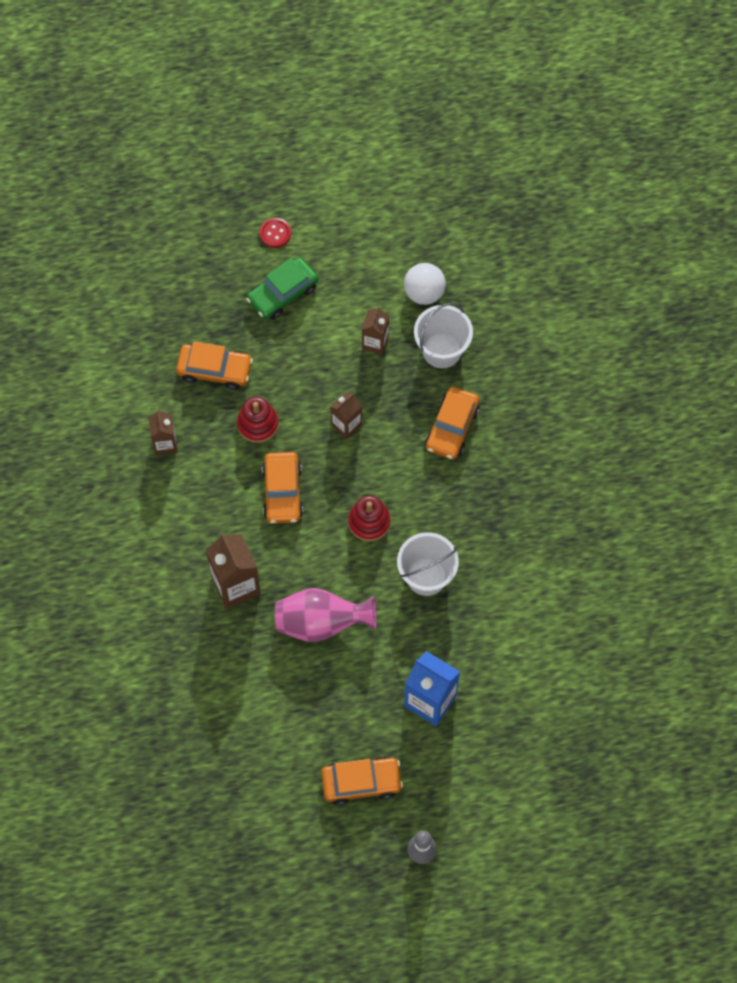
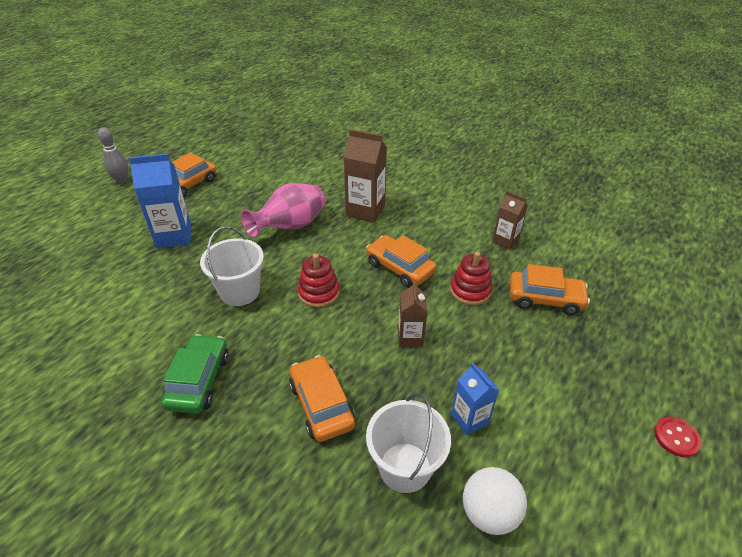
camera: 135 degrees right, 25 degrees down
(215, 370) = (545, 299): orange car -> orange car turned 135 degrees counterclockwise
(283, 293) = (590, 391): green car -> green car (199, 380)
(375, 342) = (469, 419): brown carton -> blue carton

